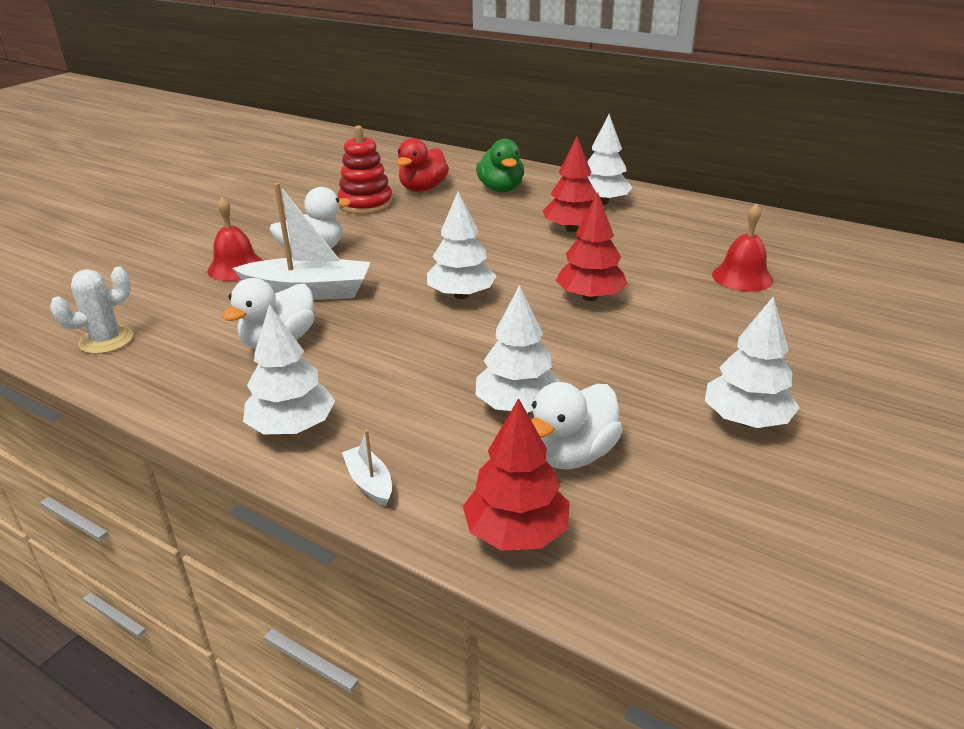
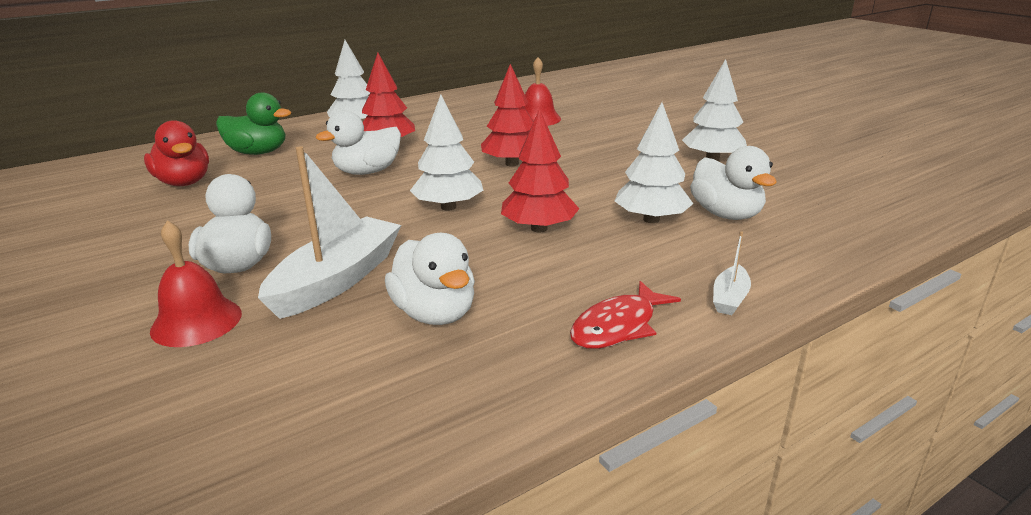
camera: 65 degrees left, 5 degrees down
(106, 340) = (271, 462): white cactus -> none
(292, 427) = (618, 326): white tree -> red fish
(366, 204) = (163, 216): red stacking toy -> none
(369, 482) = (730, 298): white boat -> white boat turned 60 degrees counterclockwise
(503, 240) = (367, 172): none -> white duck
(516, 533) = (813, 251): red tree -> red tree (539, 228)

